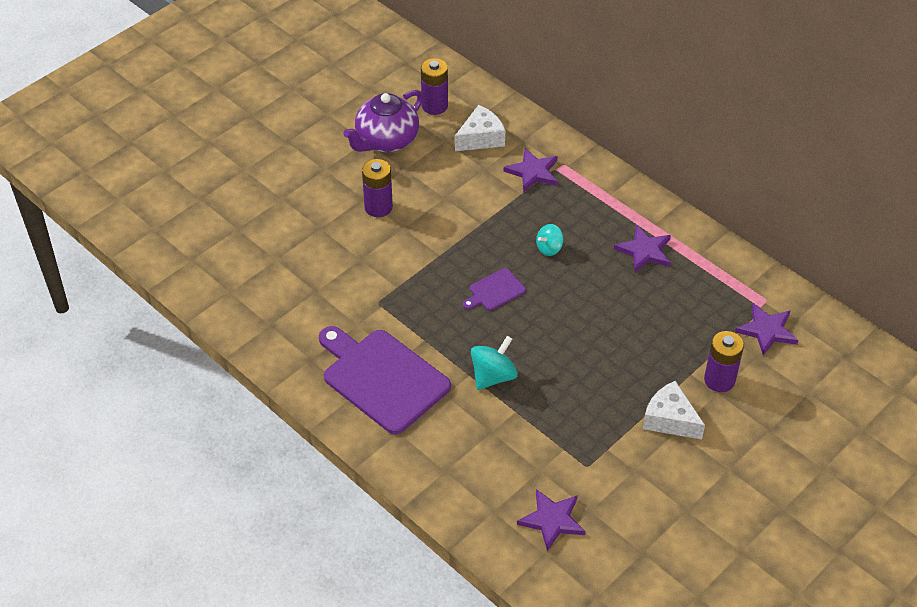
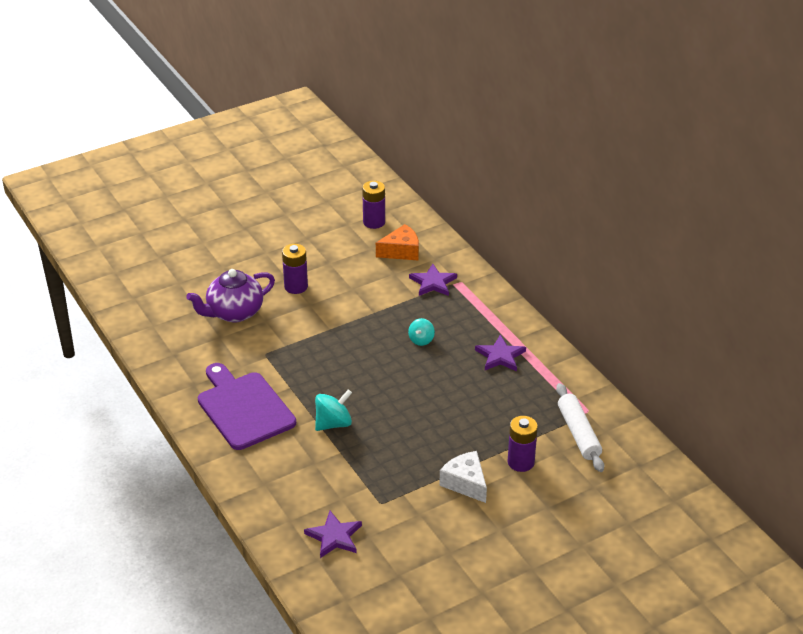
camera: 15 degrees right, 10 degrees down
(386, 141) = (323, 241): purple teapot -> purple teapot (234, 313)
(481, 138) = (401, 251): white cheese -> orange cheese
(495, 291) = (362, 363): purple cutting board -> none
(549, 248) = (421, 340): turquoise spinning top -> turquoise spinning top turned 45 degrees counterclockwise
(767, 330) = (578, 433): purple star -> white rolling pin

